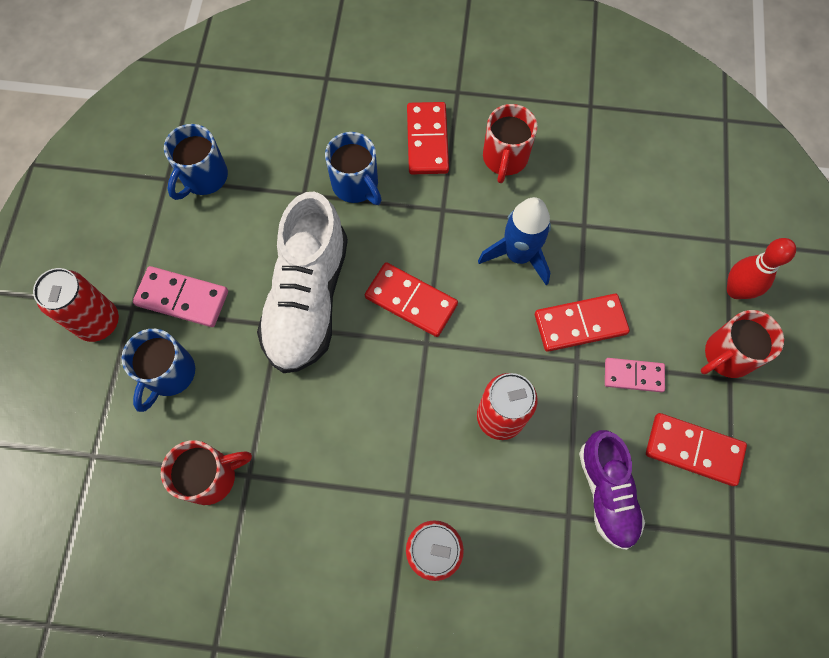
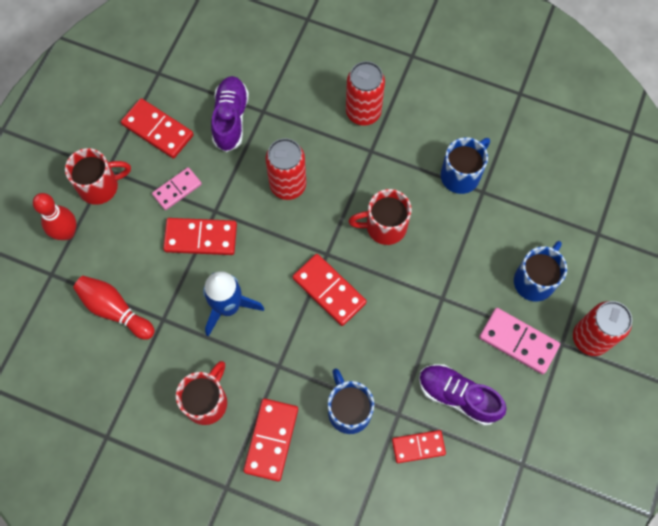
camera: 165 degrees left, 0 degrees up
(203, 177) = (487, 455): blue mug -> blue mug (461, 175)
(211, 477) = (510, 197): red mug -> red mug (384, 226)
(242, 225) = (458, 396): none -> purple shoe
(276, 169) = (418, 447): none -> red domino
(308, 299) = (413, 314): white shoe -> none
(633, 376) = (177, 189): pink domino -> pink domino turned 60 degrees counterclockwise
(640, 221) = (115, 310): none -> red bowling pin

